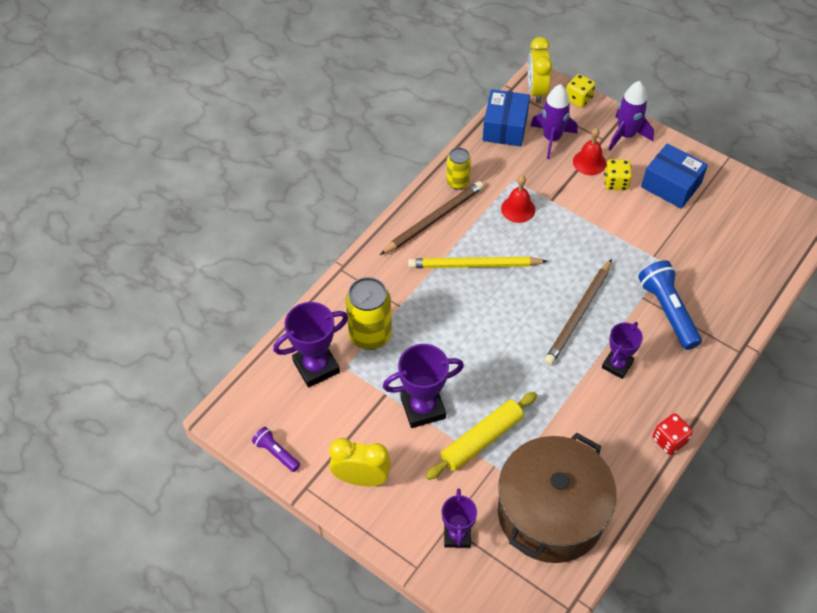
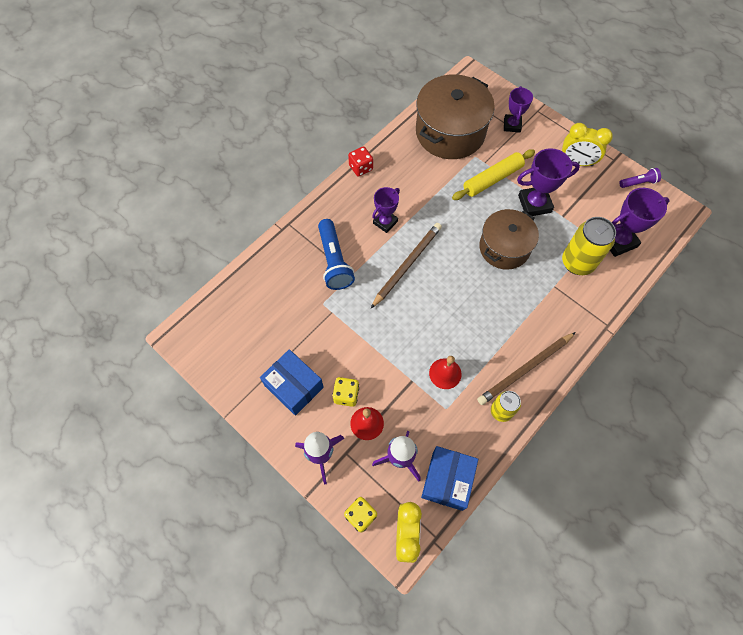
camera: 175 degrees left, 10 degrees up
(276, 453) = (638, 183): purple flashlight -> purple flashlight turned 60 degrees counterclockwise
(461, 345) = (504, 248): none -> brown pot
(474, 265) = (490, 318): yellow pencil -> none

